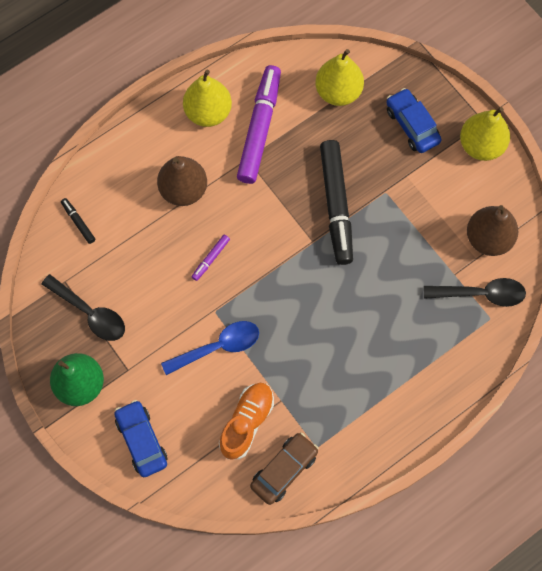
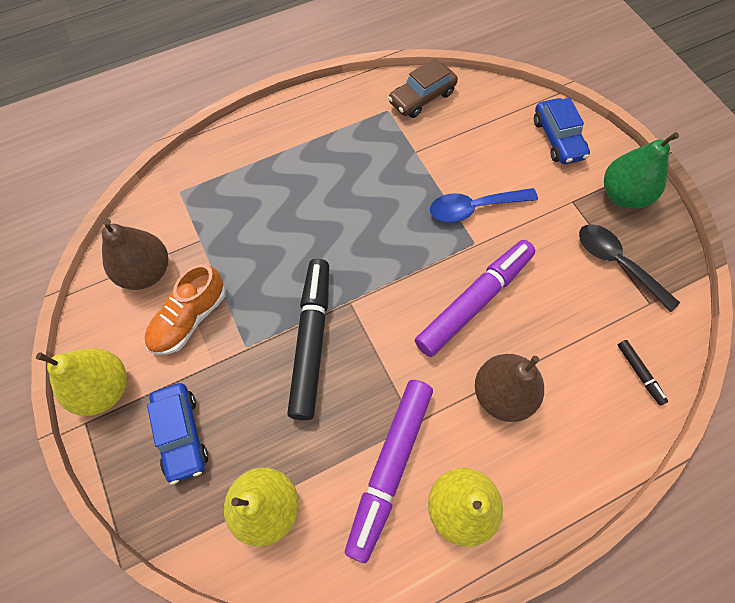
camera: 170 degrees left, 5 degrees down
(211, 259) = (474, 301): purple marker -> purple marker, size x2.37
(247, 422) = (452, 138): orange shoe -> orange shoe (189, 319)
(481, 294) = (179, 216): black spoon -> none

